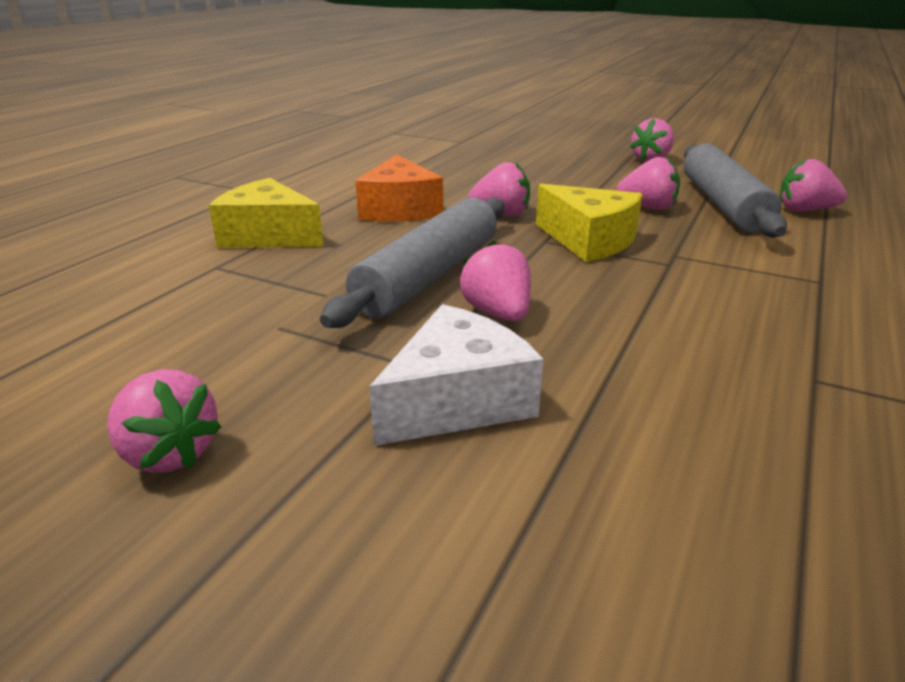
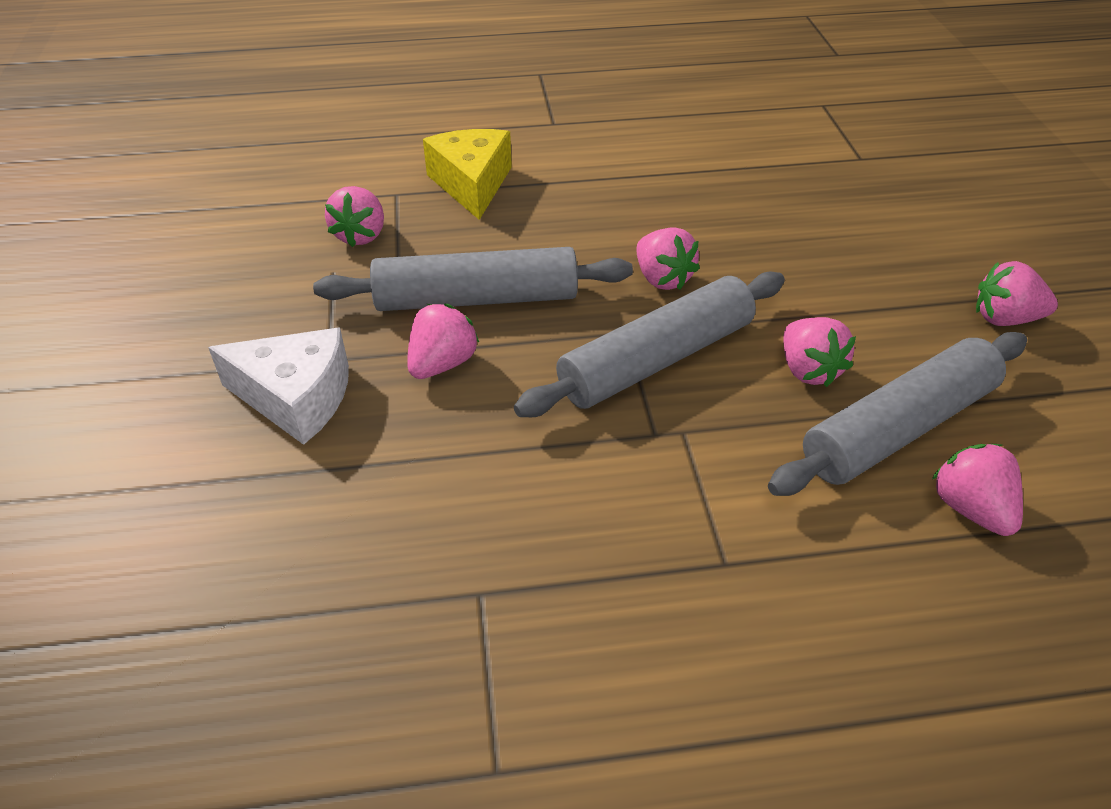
camera: 55 degrees right, 15 degrees up
(169, 453) = (167, 313): pink strawberry -> pink strawberry (361, 235)
(400, 209) = (603, 217): orange cheese -> none
(589, 240) = (656, 360): yellow cheese -> grey rolling pin

